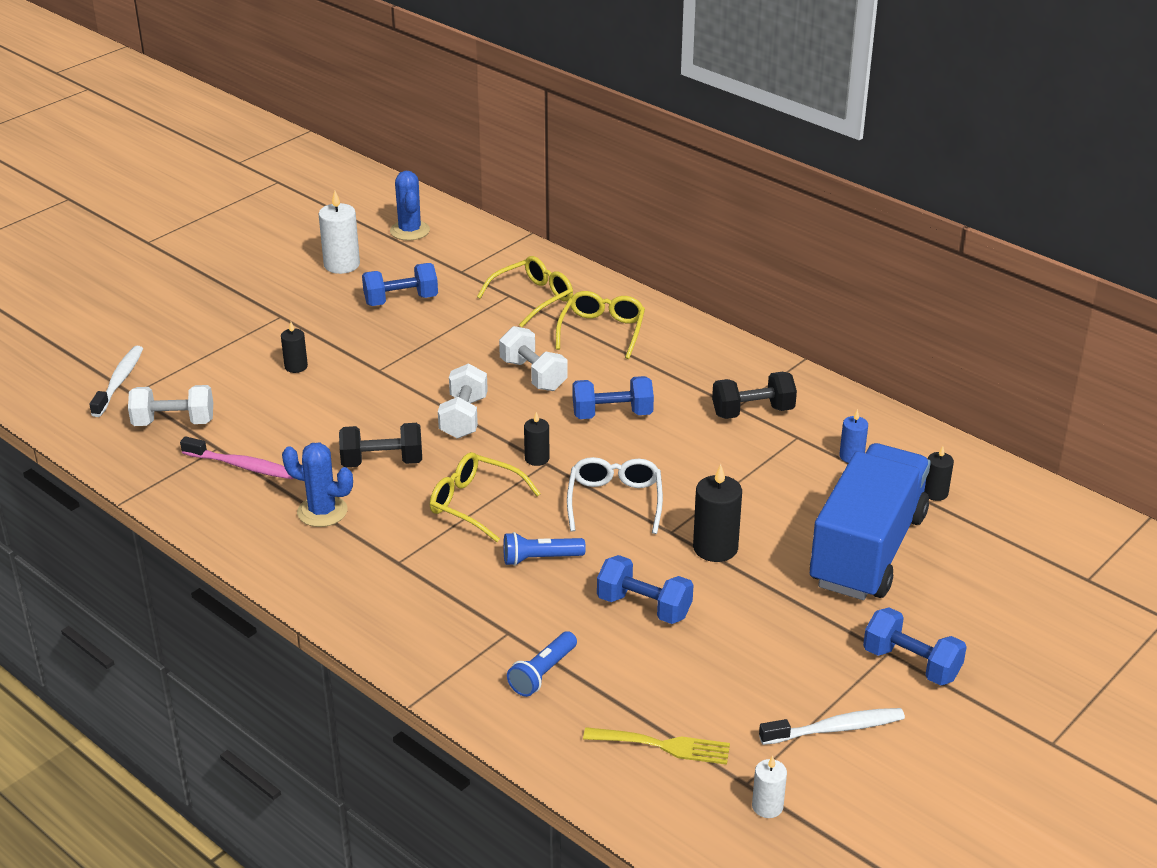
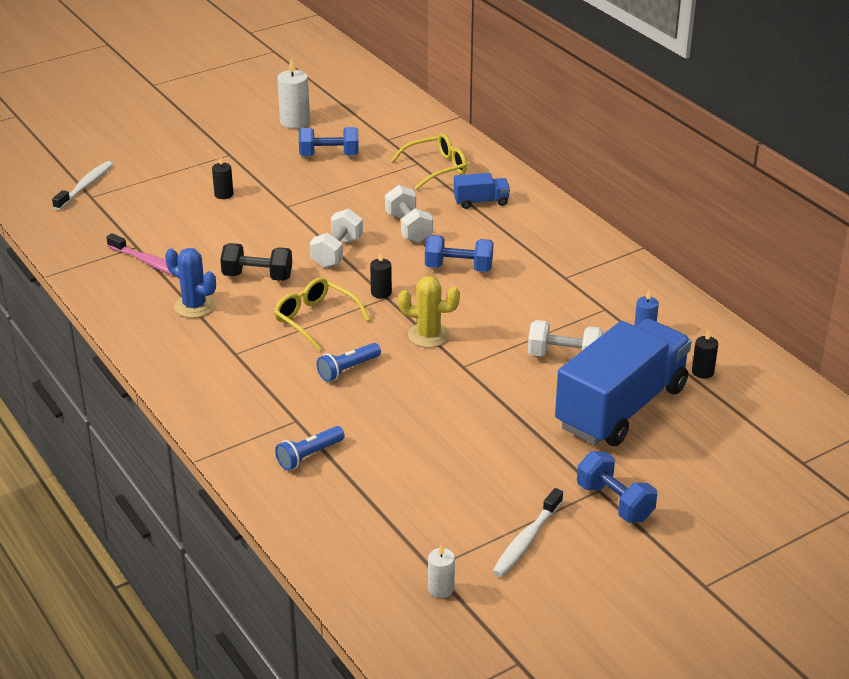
camera: 15 degrees right, 0 degrees up
(174, 422) = (112, 222): white dumbbell -> white dumbbell (564, 356)
(410, 231) = (361, 102): blue cactus -> none
(540, 558) = (348, 369): blue flashlight -> blue flashlight turned 45 degrees counterclockwise
(602, 331) = (481, 202): yellow glasses -> blue truck
(615, 501) = (428, 335): white glasses -> yellow cactus
(644, 607) = (413, 420): blue dumbbell -> none
(663, 746) = (379, 527): yellow fork -> none
(715, 548) = (494, 384): black candle -> none
(753, 412) = (577, 283): black dumbbell -> none
(836, 729) = (526, 540): white toothbrush -> white toothbrush turned 120 degrees clockwise

